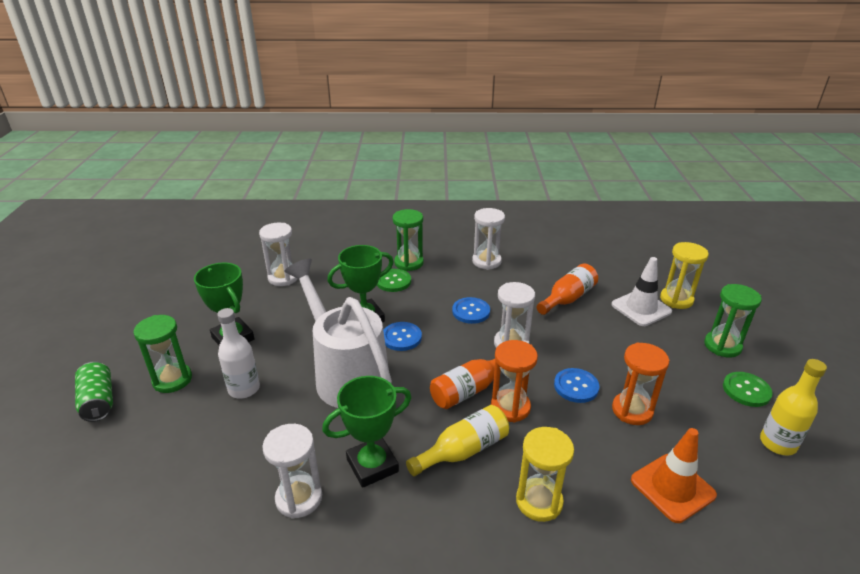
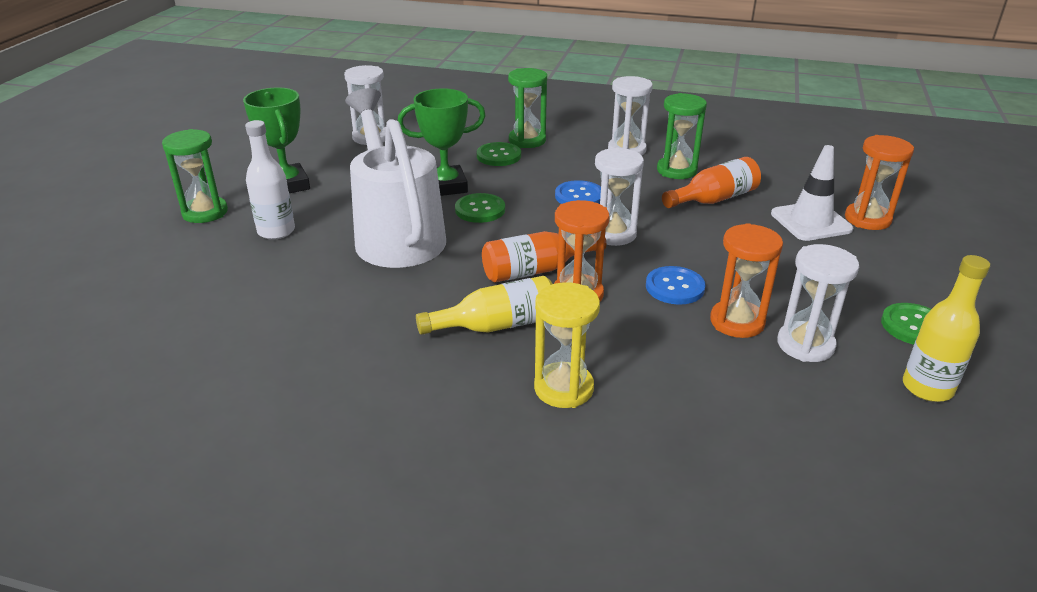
camera: 15 degrees right, 0 degrees up
(98, 401) = (122, 220): green can -> none
(299, 498) = (286, 336): white hourglass -> white hourglass (805, 345)
(372, 465) = (382, 321): green trophy -> none
(401, 337) = (480, 210): blue button -> green button
(672, 487) = (747, 406): orange traffic cone -> none
(676, 299) = (867, 219): yellow hourglass -> orange hourglass
(722, 346) = (906, 276): green hourglass -> green hourglass (676, 170)

